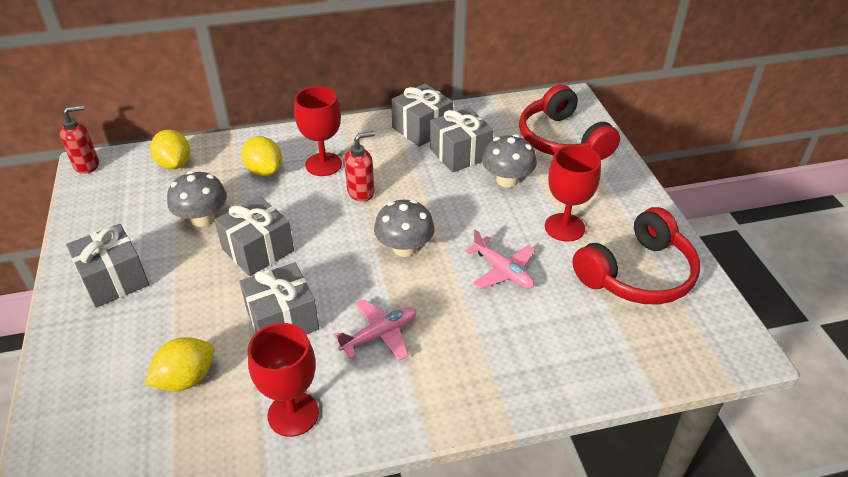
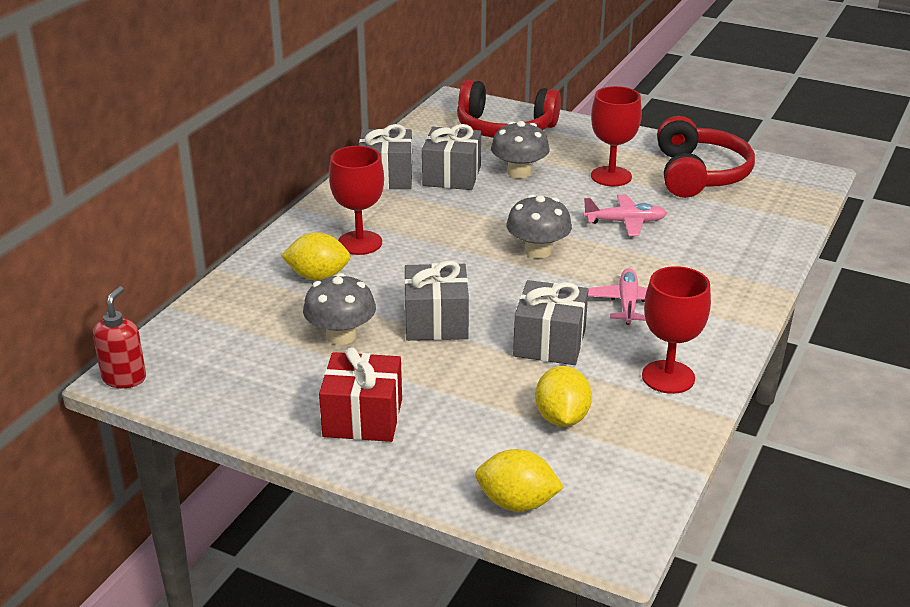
camera: 50 degrees left, 10 degrees down
(114, 279) = (363, 417): grey gift -> red gift
(174, 164) = (220, 322): yellow lemon -> yellow lemon (517, 503)
(361, 192) = (432, 241): red soap dispenser -> none

